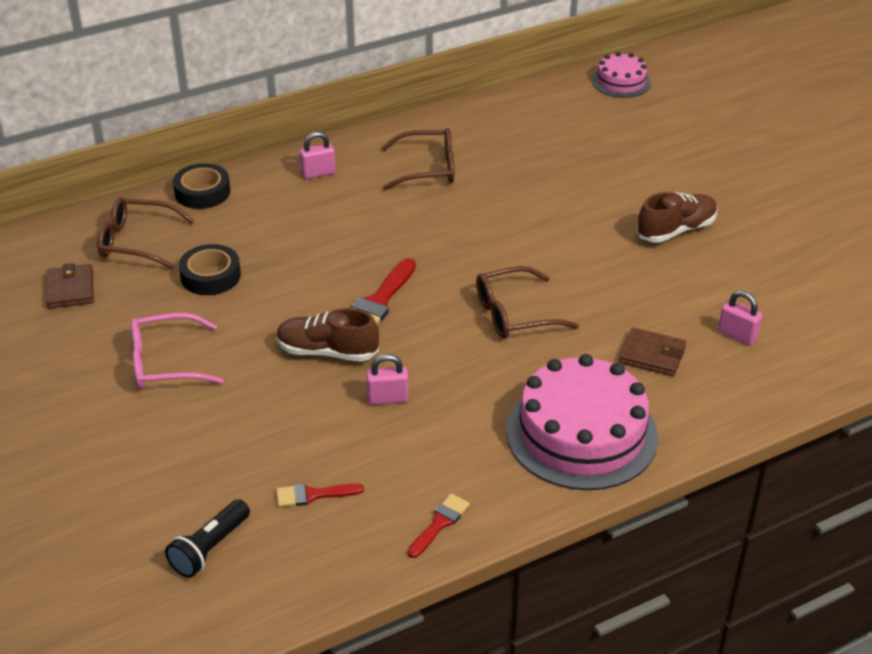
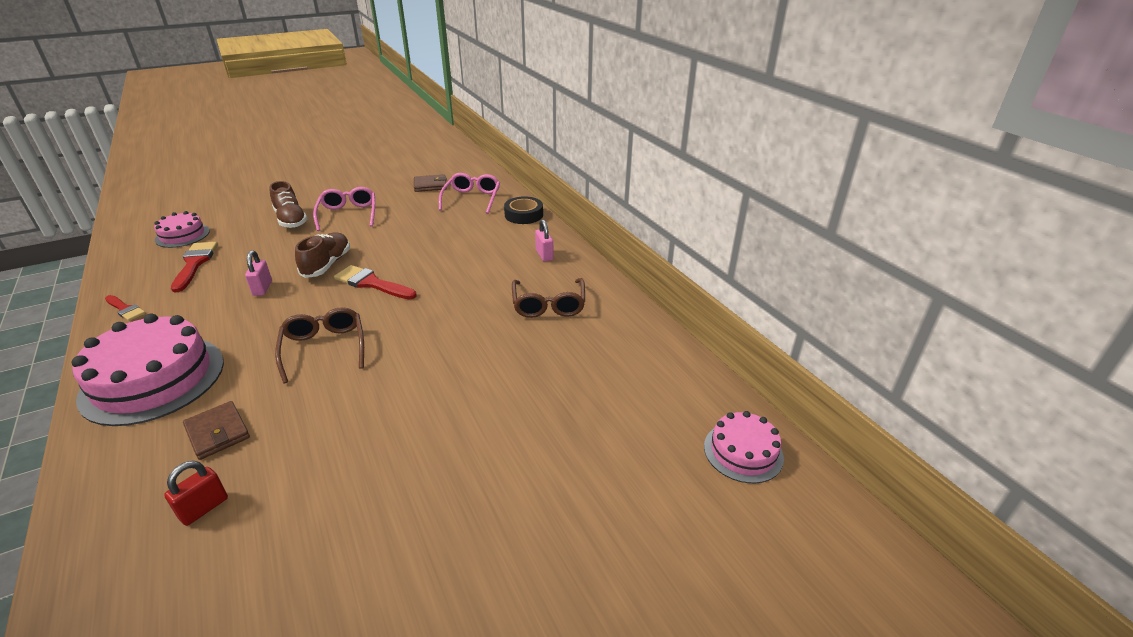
camera: 90 degrees right, 5 degrees down
(137, 242) = (472, 199): brown glasses -> pink glasses
(210, 548) = (182, 235): black flashlight -> pink cake
(211, 276) = (428, 222): black tape -> none
(313, 495) = (194, 264): red brush -> red brush, size x1.63
(652, 355) = (218, 432): brown wallet -> brown wallet turned 60 degrees counterclockwise
(676, 230) = (412, 474): brown shoe -> brown shoe (291, 220)
(737, 335) = (204, 508): pink padlock -> red padlock

